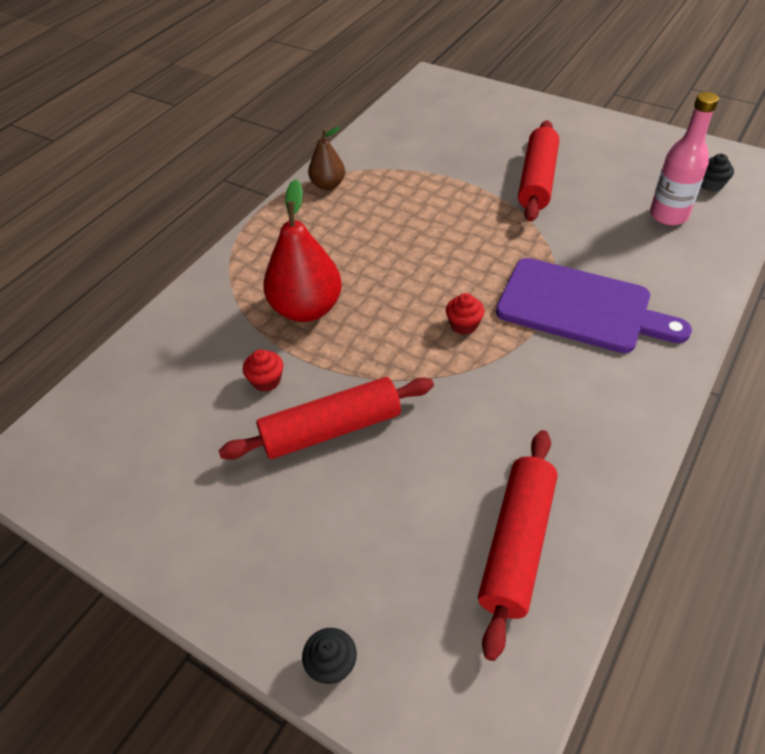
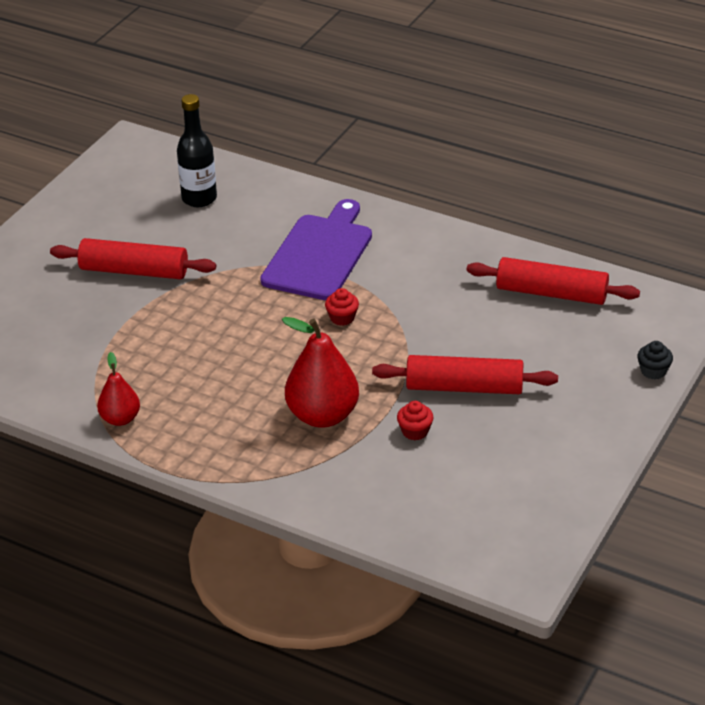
camera: 95 degrees left, 10 degrees down
(328, 185) = (120, 419): brown pear -> red pear
(331, 429) = (464, 387): red rolling pin -> red rolling pin turned 60 degrees counterclockwise
(668, 215) = (199, 198): pink bottle -> black bottle
(711, 184) = (155, 171): black cupcake -> none

